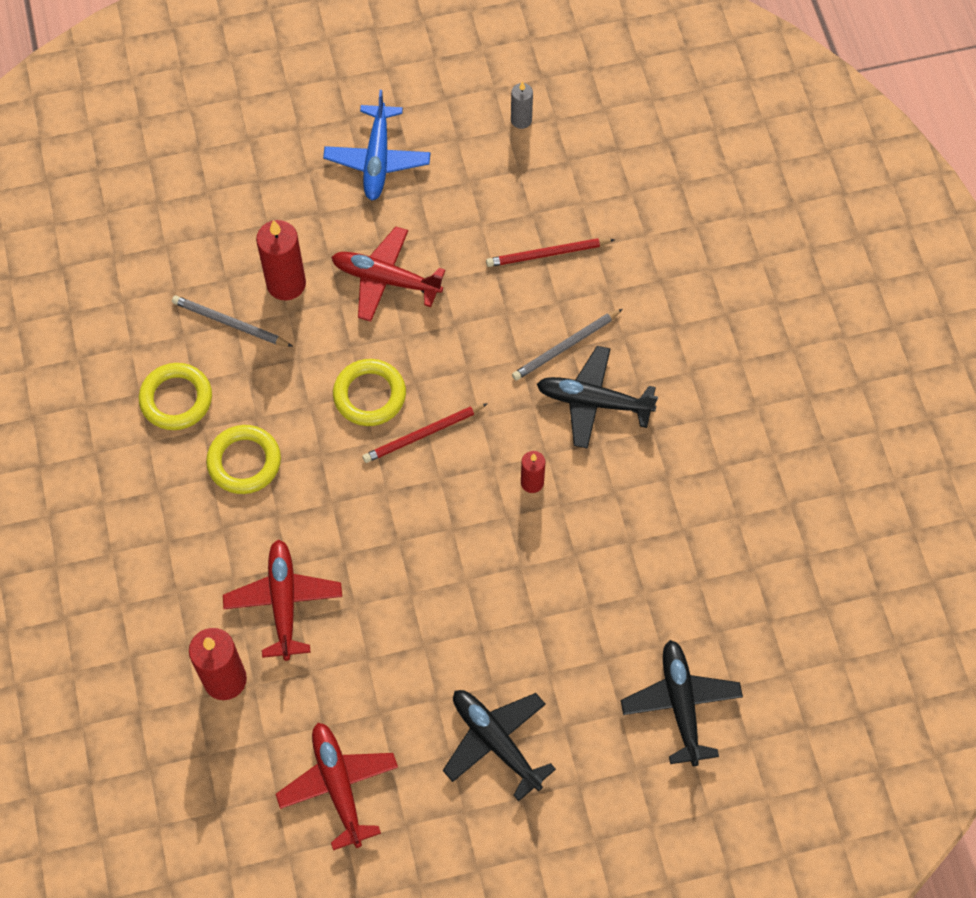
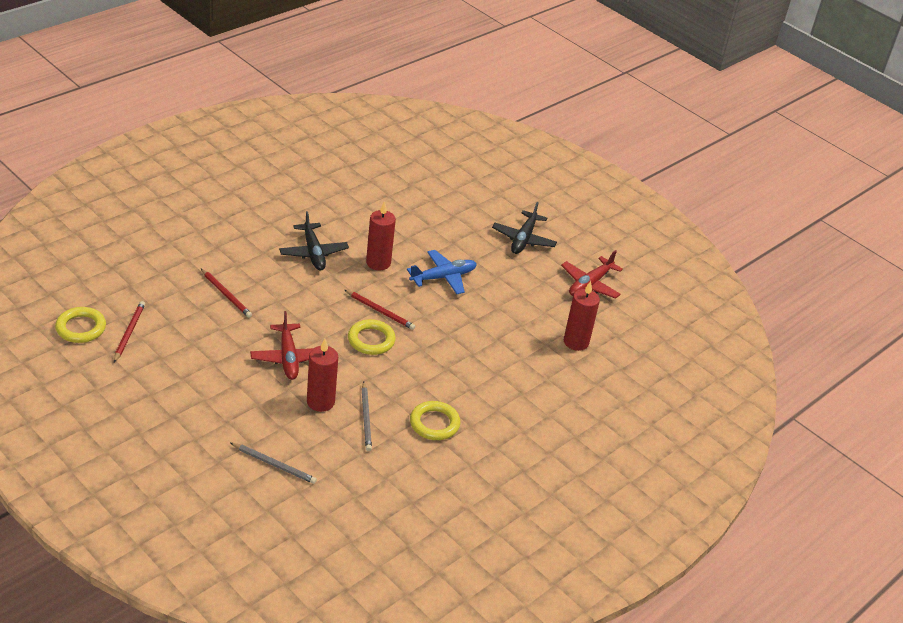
camera: 125 degrees left, 25 degrees down
(244, 462) = (451, 378): yellow ring -> yellow ring (81, 328)
(283, 602) = (517, 334): red plane -> none
(377, 160) = (199, 390): blue plane -> blue plane (443, 277)
(521, 120) = (129, 332): grey candle -> red pencil
(532, 482) = (378, 263): red candle -> red candle, size x1.79
(566, 346) = (285, 271): grey pencil -> grey pencil (274, 464)
(680, 704) = (455, 187): black plane -> none

